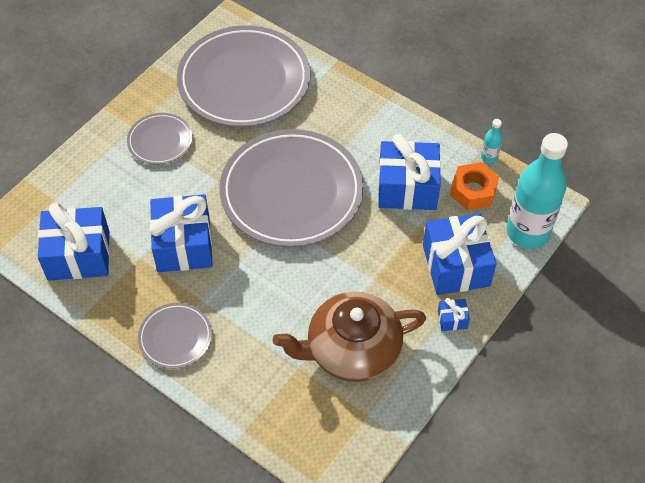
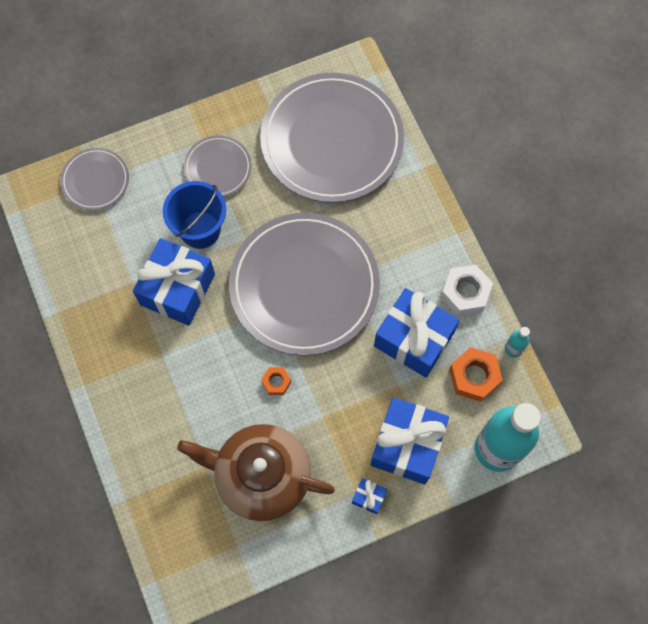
camera: 30 degrees right, 15 degrees up
(78, 255) = (83, 251): blue gift -> none
(174, 192) = (200, 230): none -> blue bucket
(175, 337) = (119, 378): grey plate -> grey plate (95, 180)
(316, 273) = (276, 382): none -> orange nut
(424, 137) = (465, 293): none -> white nut

